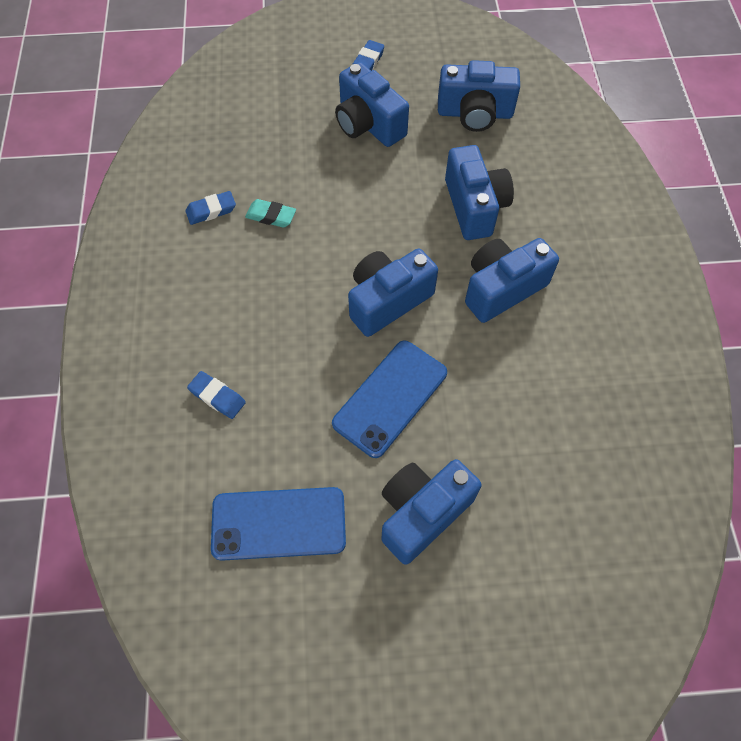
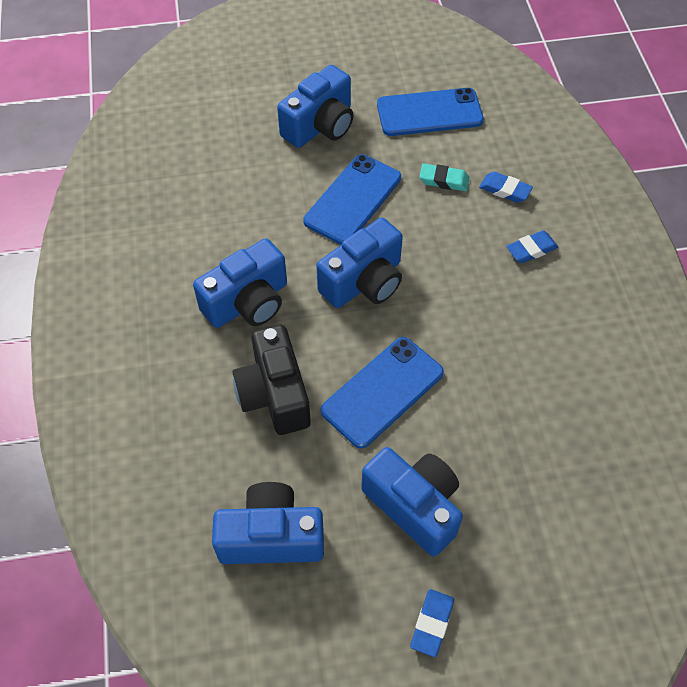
camera: 175 degrees right, 5 degrees down
(211, 210) = (575, 366): blue eraser -> blue eraser (531, 250)
(271, 216) = (506, 364): turquoise eraser -> turquoise eraser (444, 180)
(382, 202) = (382, 392): none -> blue phone
(474, 207) = (274, 394): blue camera -> black camera

